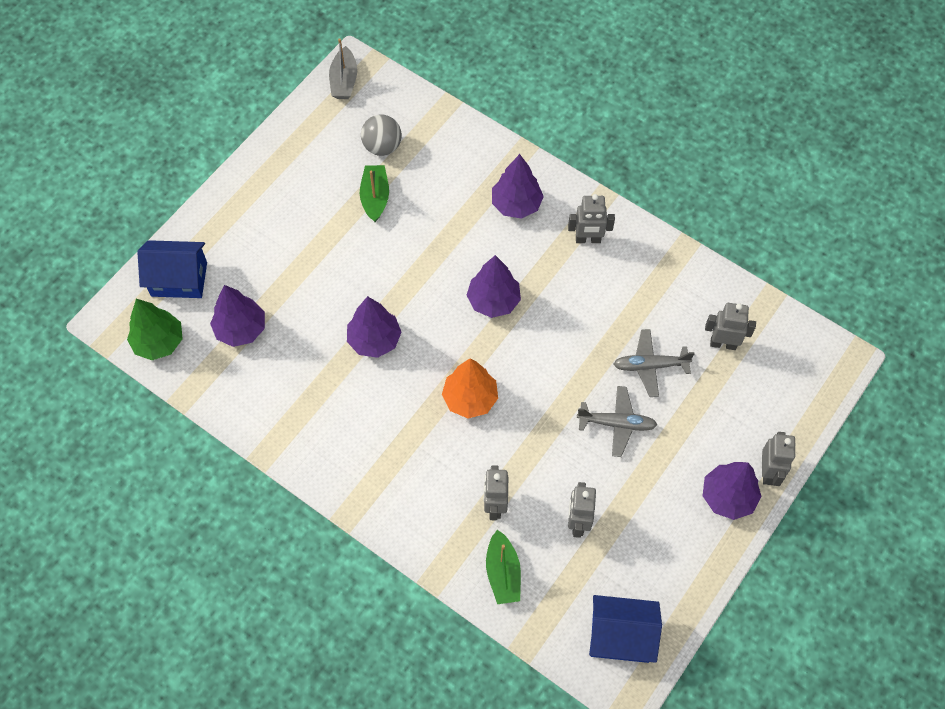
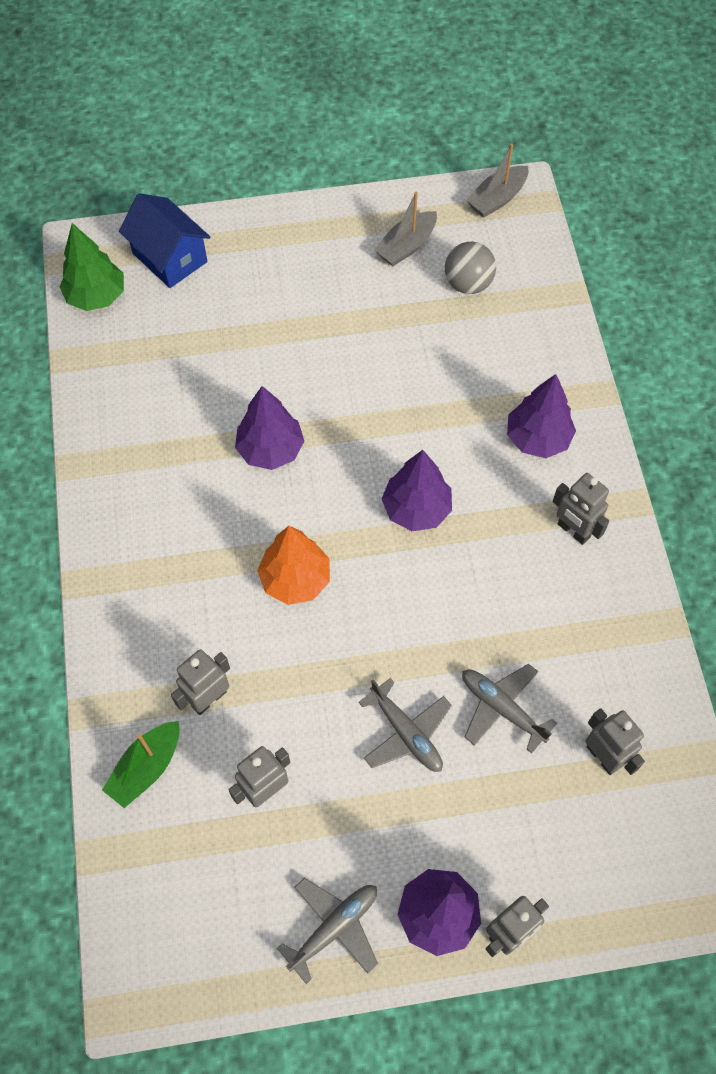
camera: 45 degrees right, 0 degrees up
(241, 329) = (171, 342): purple tree -> none
(321, 153) = (406, 246): none -> grey boat
(375, 197) = (411, 324): green boat -> none
(620, 636) = (183, 940): blue house -> none
(686, 553) = (334, 927): none -> grey plane

